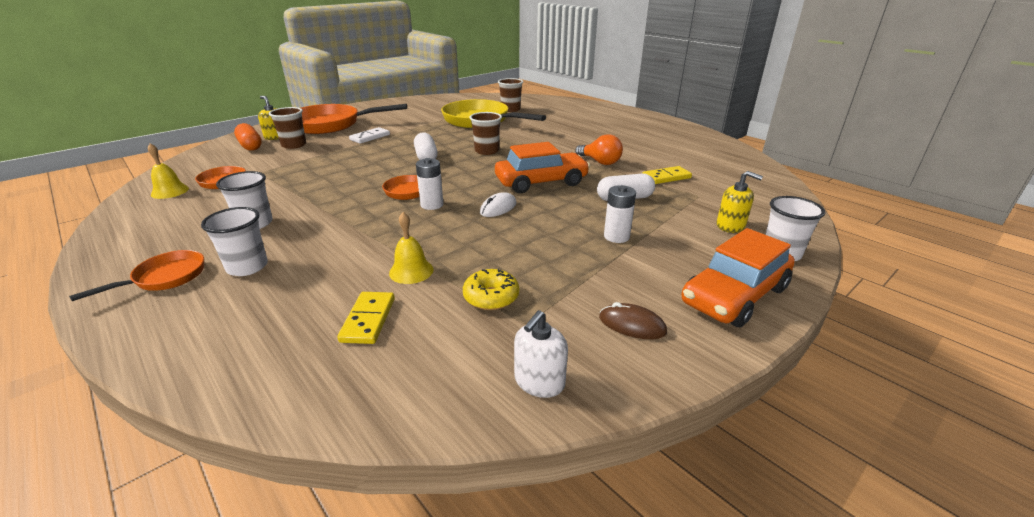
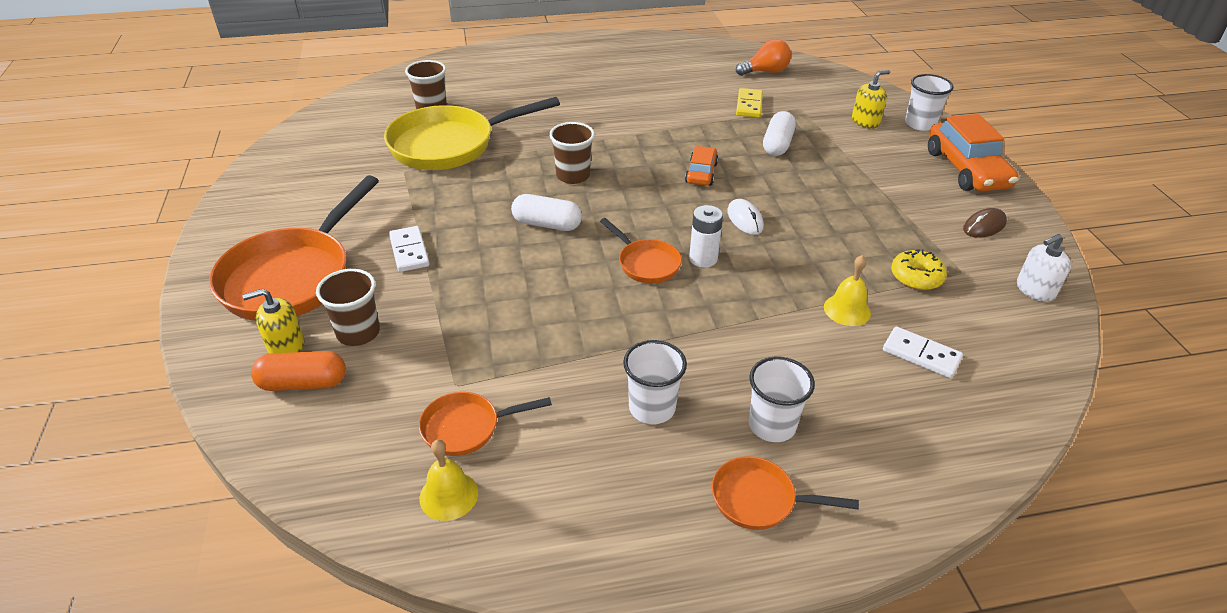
camera: 60 degrees left, 10 degrees up
(165, 278) = (759, 499): orange pan -> orange pan turned 60 degrees counterclockwise
(368, 320) = (921, 354): yellow domino -> white domino
(539, 381) = (1035, 290): white soap dispenser -> white soap dispenser turned 90 degrees clockwise
(541, 182) = (701, 173): orange car -> orange car, size x0.55
(600, 162) = (679, 121): orange light bulb -> orange light bulb (765, 72)
(616, 236) = (850, 179): white battery -> none

